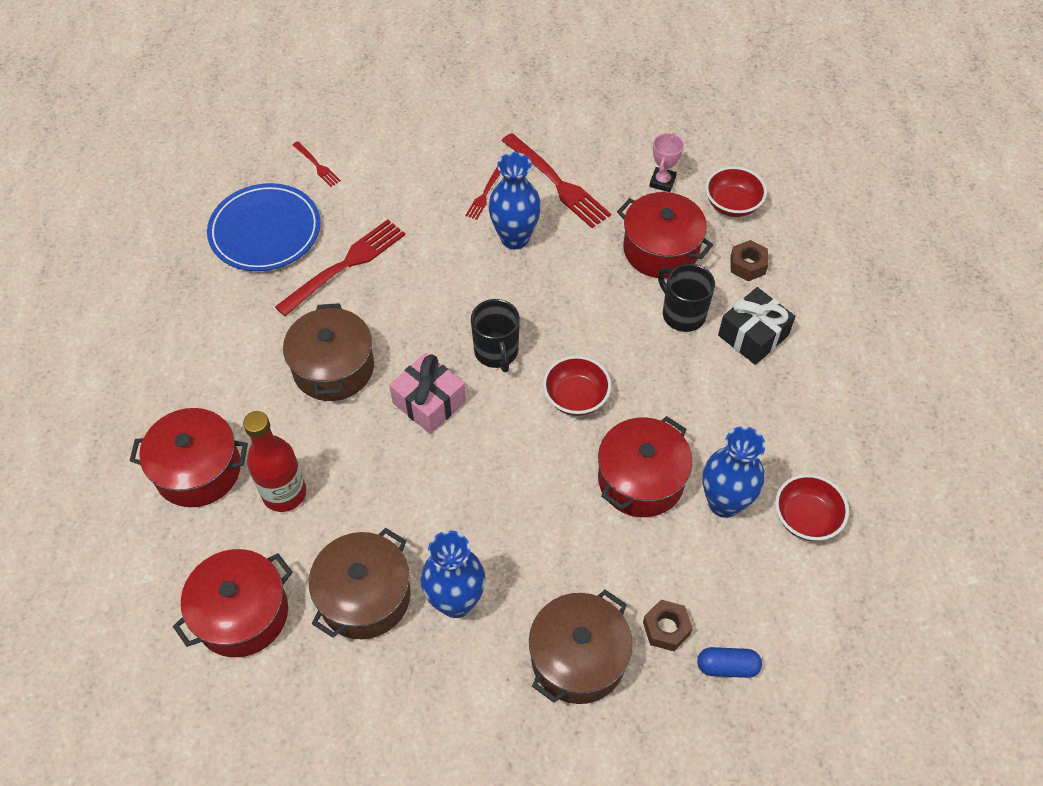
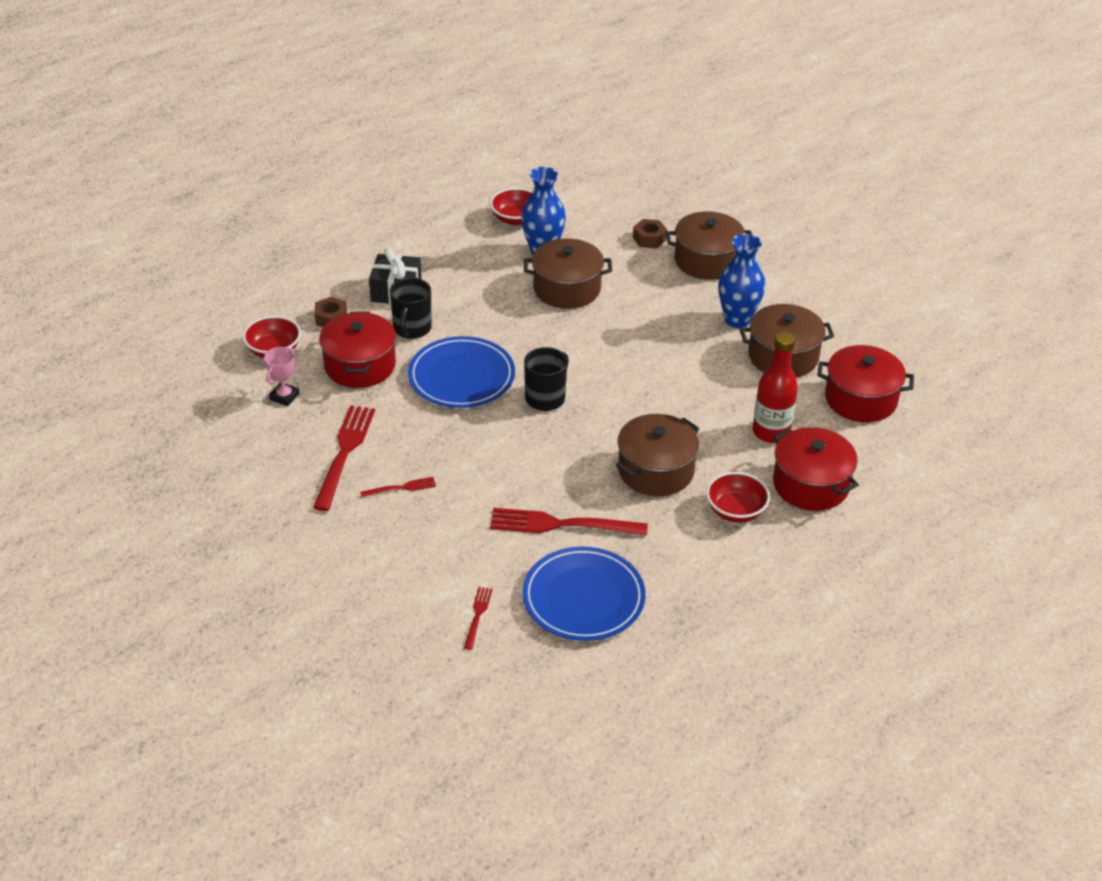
camera: 130 degrees left, 15 degrees down
(429, 402) = (624, 407): pink gift -> none
(514, 238) = (430, 445): blue vase -> none
(576, 397) = (539, 343): red bowl -> red bowl (735, 511)
(581, 309) = (461, 377): none -> blue plate
(641, 479) = (567, 289): red pot -> brown pot
(662, 182) = (284, 396): pink trophy -> pink trophy turned 45 degrees counterclockwise
(727, 666) = (643, 211): blue capsule -> none

